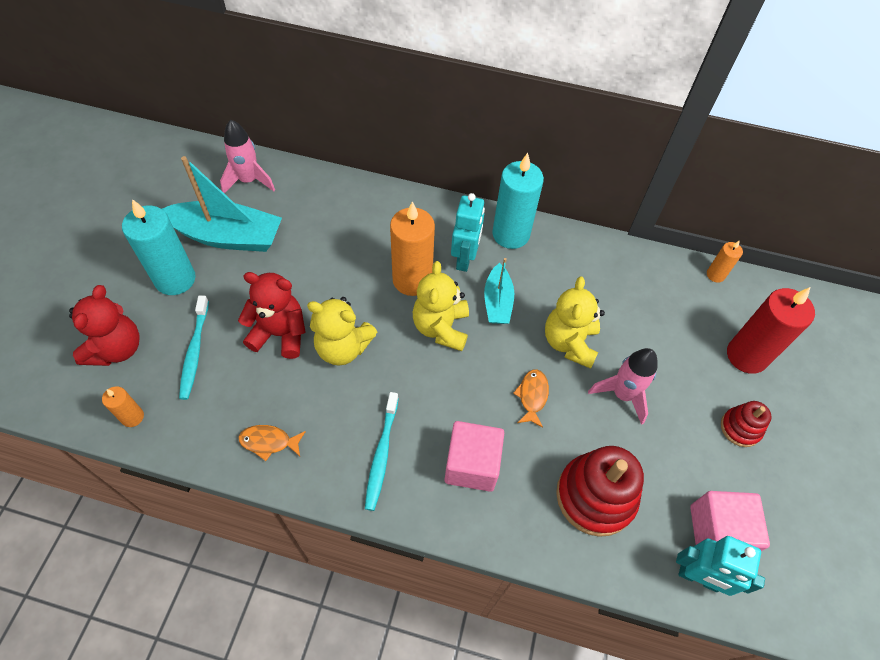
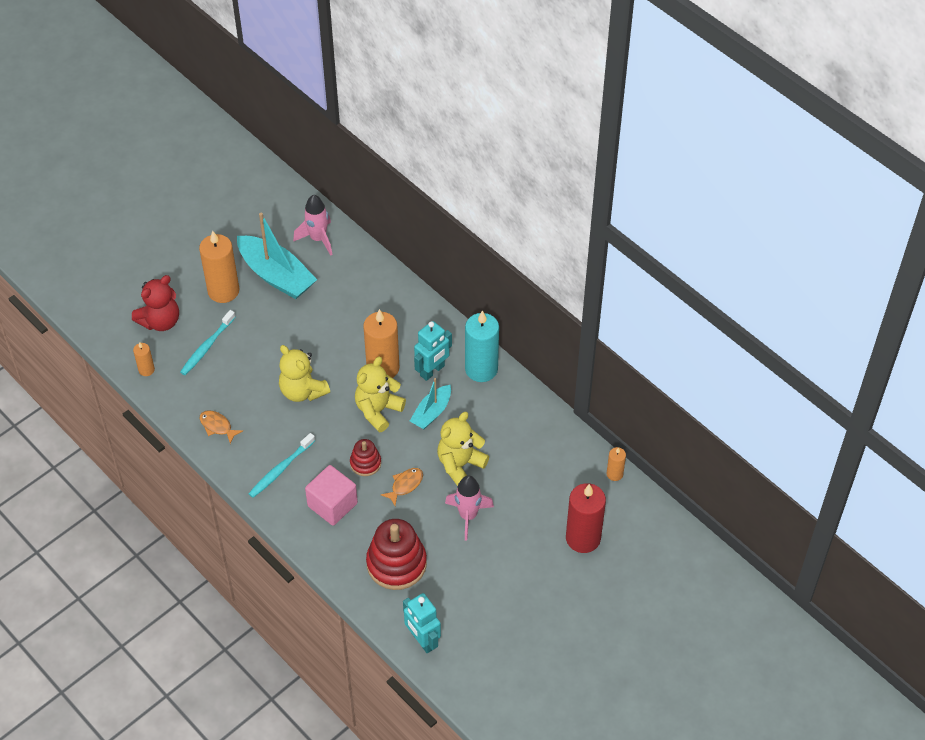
camera: 35 degrees right, 5 degrees down
(175, 279) = (223, 291): turquoise candle -> orange candle
(280, 334) = (268, 361): red teddy bear -> none
(717, 531) = (458, 624): pink cube -> none
(740, 428) = (532, 578): red stacking toy -> red stacking toy (365, 463)

